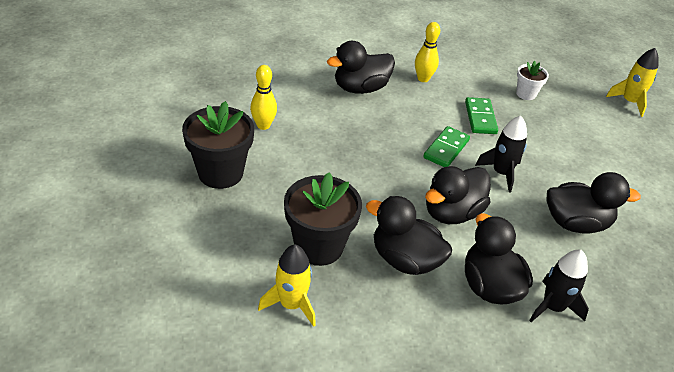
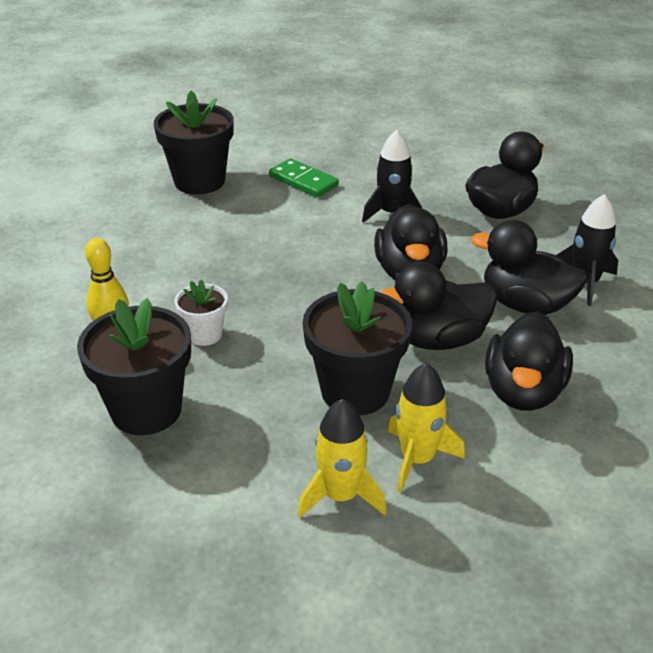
camera: 45 degrees left, 5 degrees down
(360, 88) = (154, 228): black duck -> black duck (523, 391)
(423, 79) = (199, 181): yellow bowling pin -> black flower pot
(446, 149) = (319, 226): green domino -> none
(526, 94) = (307, 137): white flower pot -> white flower pot (205, 334)
(629, 102) = (390, 94): yellow rocket -> yellow rocket (341, 495)

